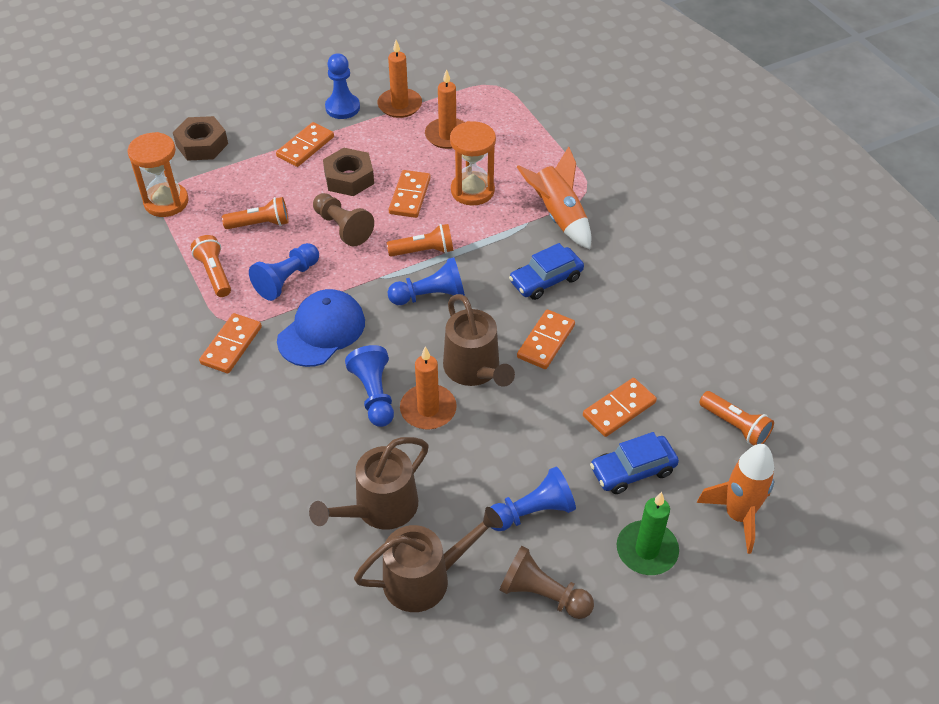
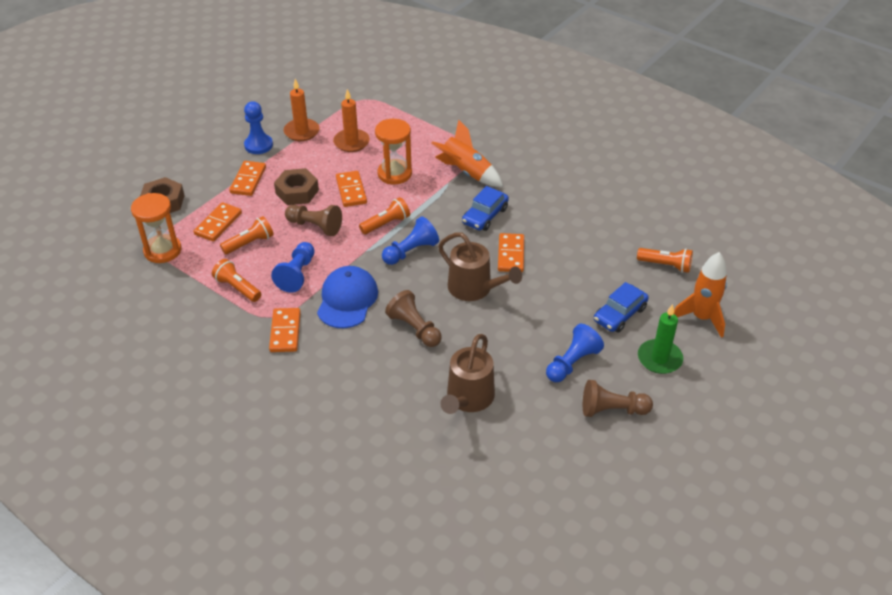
camera: 25 degrees left, 5 degrees down
(374, 395) = (414, 328): blue pawn -> brown pawn
(425, 579) = (528, 430): brown watering can -> none
(428, 409) = (459, 324): orange candle -> none
(619, 409) = (587, 280): orange domino -> orange domino (218, 224)

